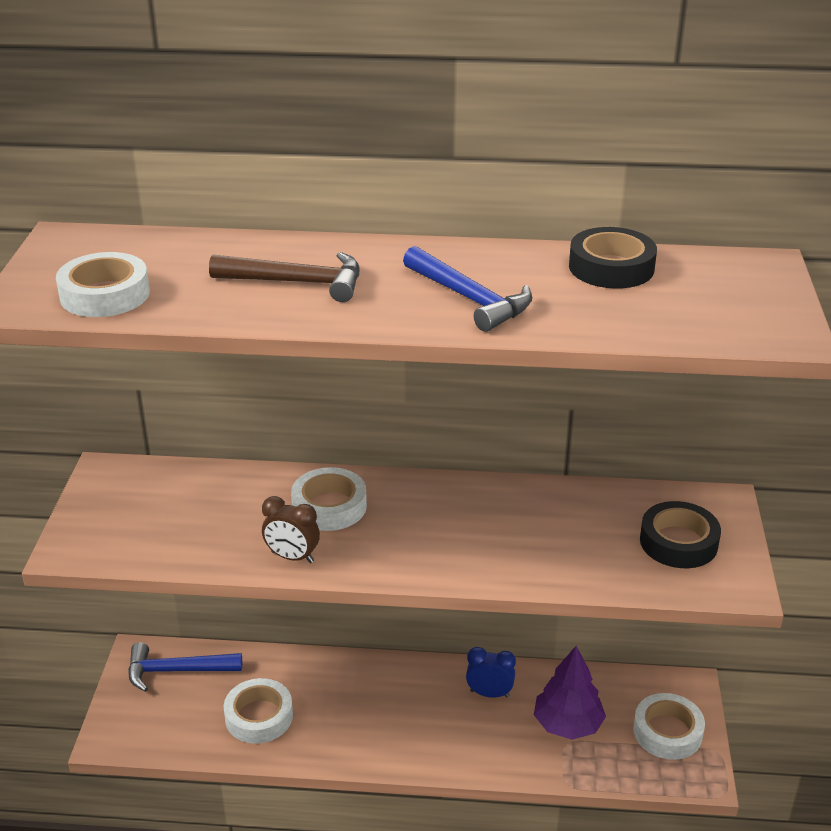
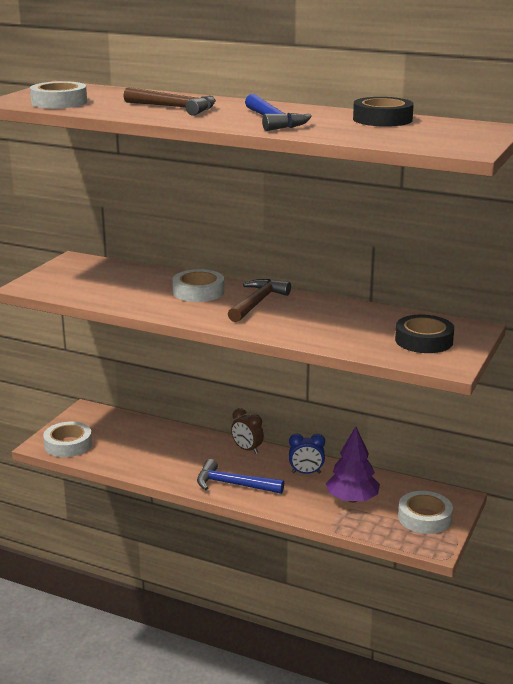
camera: 20 degrees right, 10 degrees down
(176, 671) = (104, 422): blue hammer -> blue hammer (233, 484)
(259, 716) = (142, 453): white tape -> white tape (68, 444)
(292, 557) = (156, 308): brown clock -> brown clock (247, 449)
(423, 512) = (257, 302): none -> brown hammer
(489, 693) = (306, 473): blue clock -> blue clock turned 150 degrees clockwise

